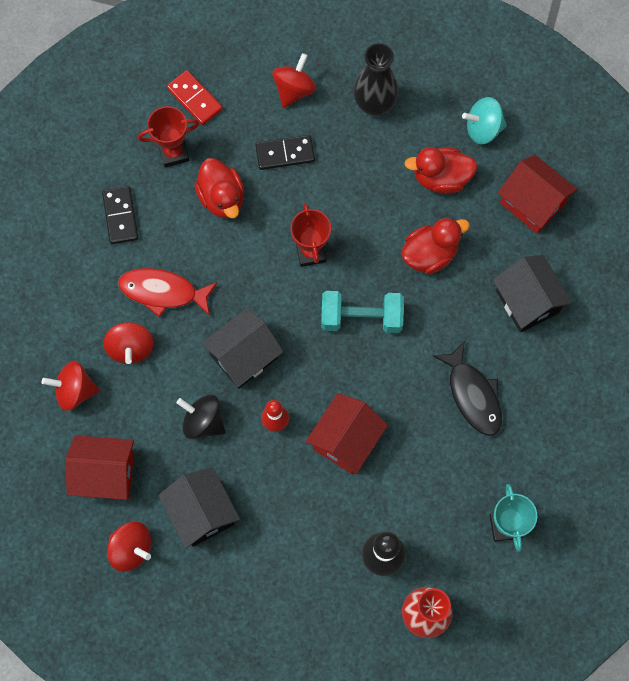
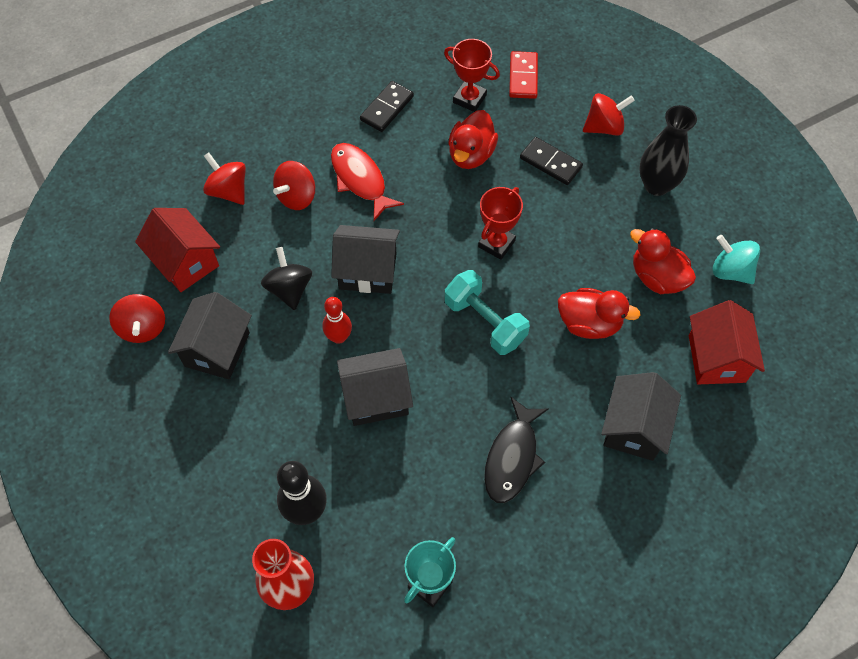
camera: 45 degrees right, 10 degrees down
(345, 440) = (376, 397): red house -> black house

